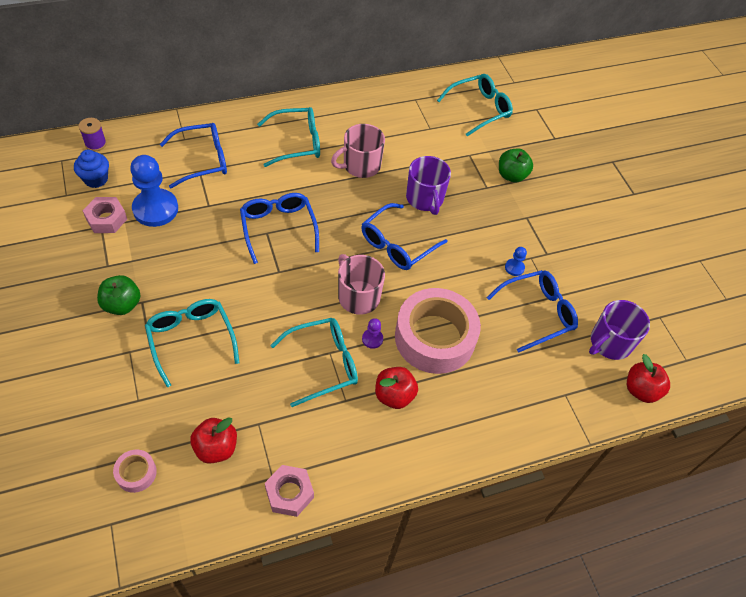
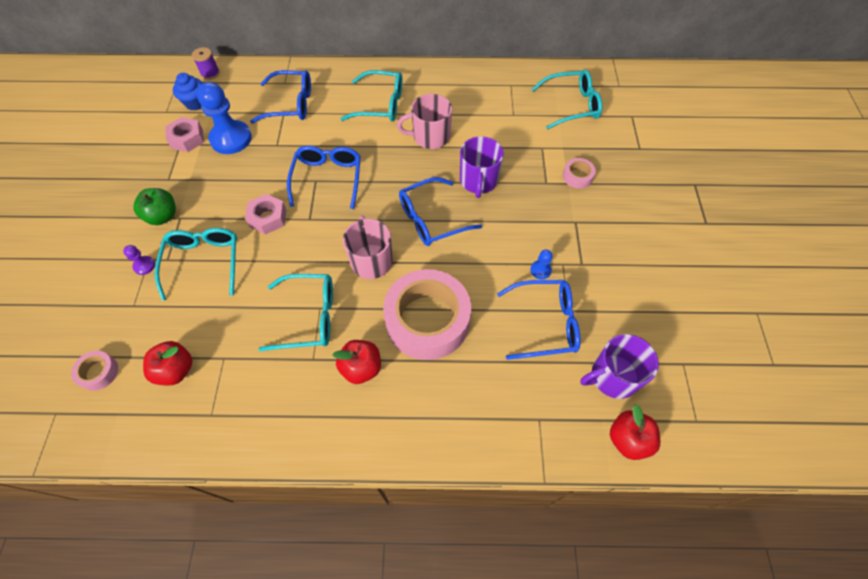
camera: 25 degrees right, 5 degrees up
(289, 493) = (218, 435): pink nut -> pink nut (268, 218)
(372, 339) = (366, 305): purple pawn -> purple pawn (144, 266)
(511, 175) = (577, 176): green apple -> pink tape

